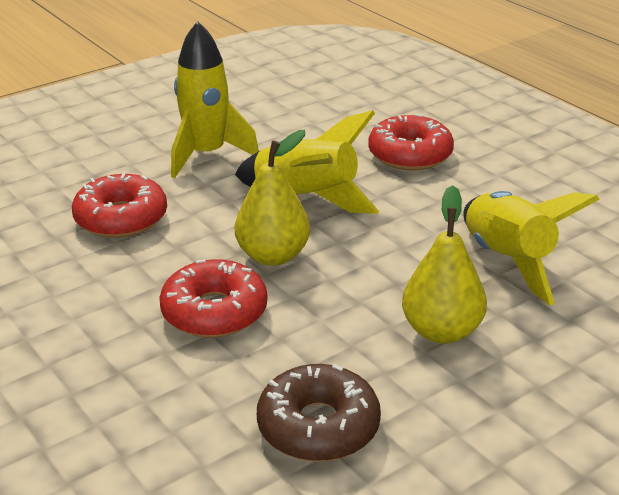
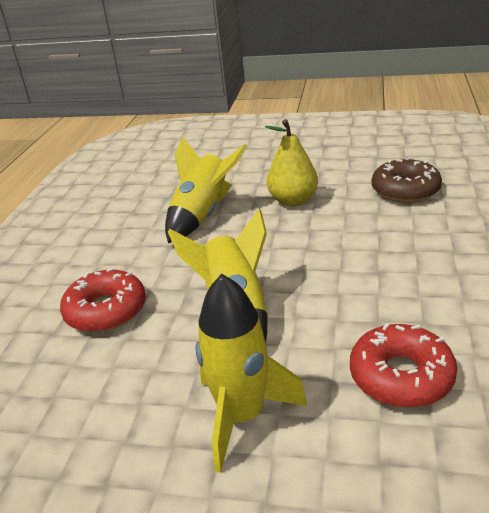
camera: 130 degrees left, 0 degrees up
(214, 312) = (400, 259): red donut -> none
(273, 256) = (320, 278): yellow pear -> none

